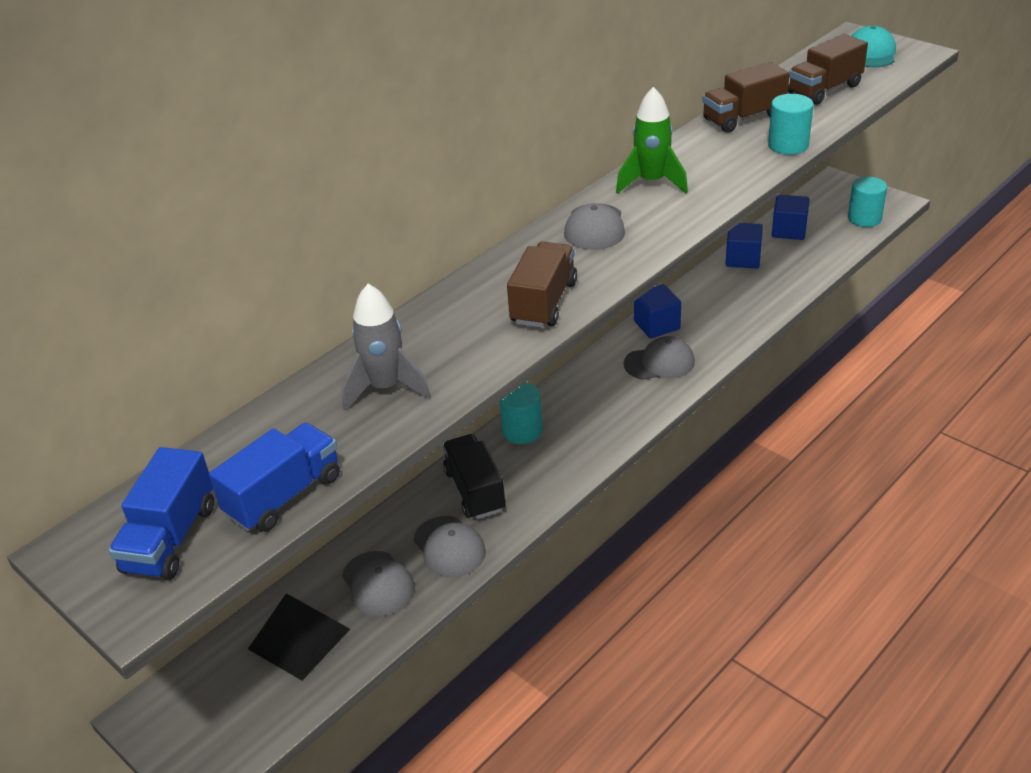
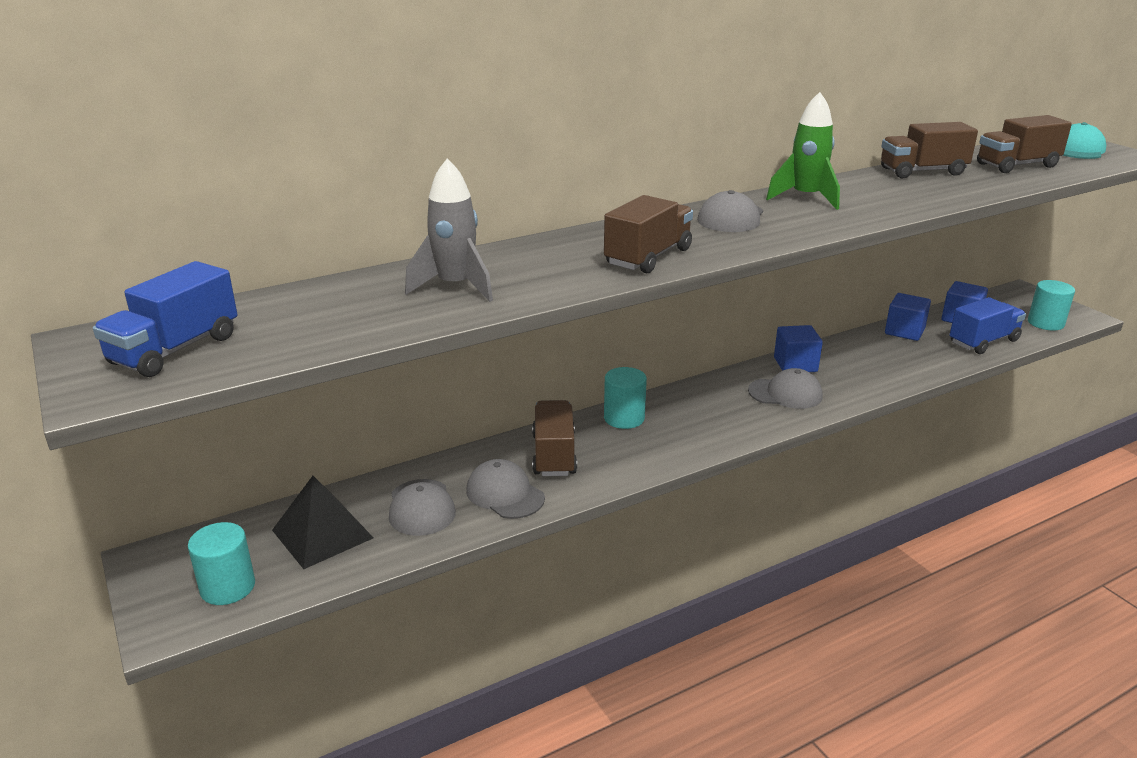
camera: 15 degrees right, 10 degrees down
(284, 496) = (301, 341): blue truck -> blue truck (983, 342)
(449, 547) = (505, 494): grey cap -> grey cap turned 150 degrees clockwise
(475, 491) = (554, 455): black truck -> brown truck
(788, 145) = (961, 194): turquoise cylinder -> turquoise cylinder (228, 587)

